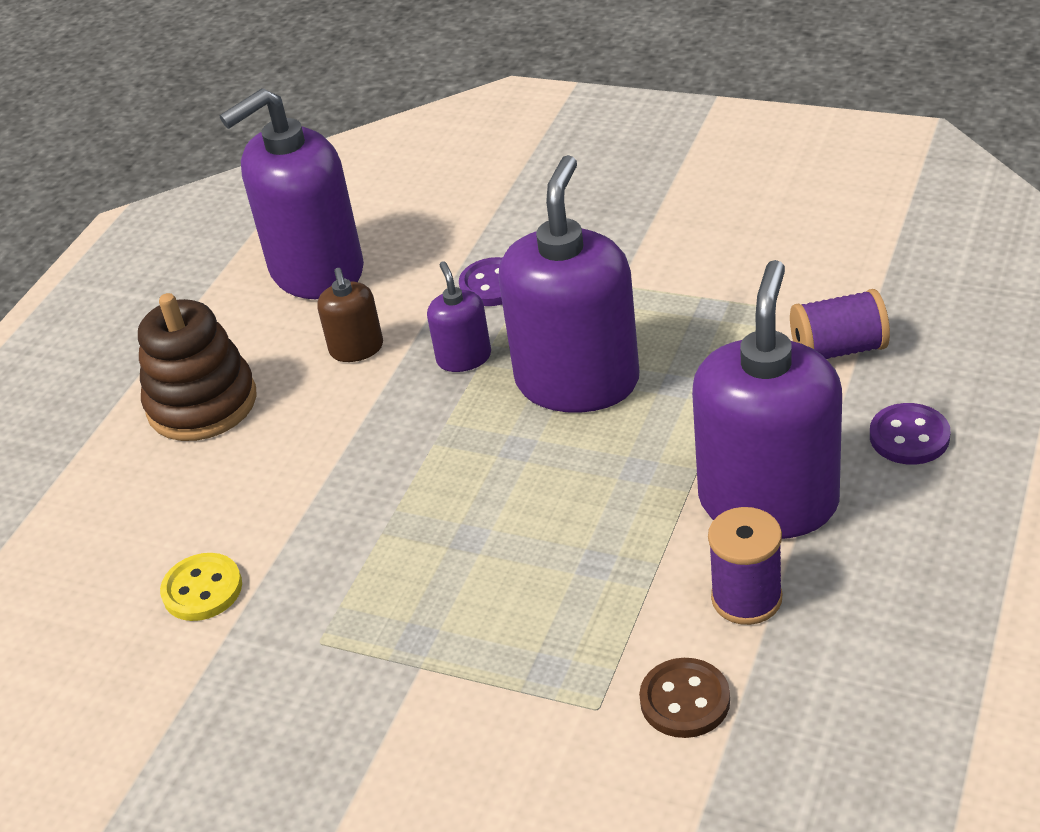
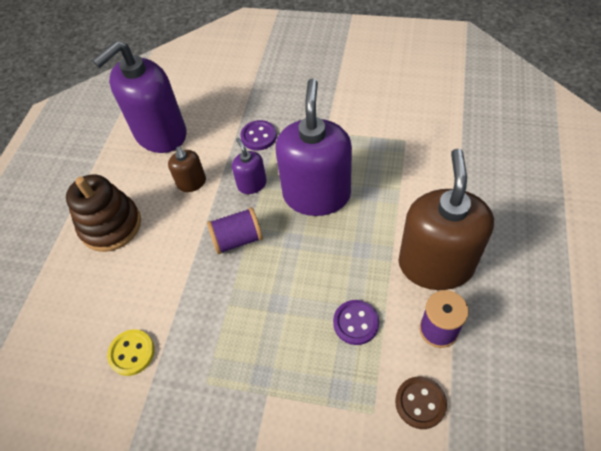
camera: 10 degrees left, 15 degrees up
(768, 501) = (435, 264): purple soap dispenser -> brown soap dispenser
(838, 349) = (450, 164): purple spool -> purple spool (237, 239)
(909, 437) = (499, 216): purple button -> purple button (356, 323)

